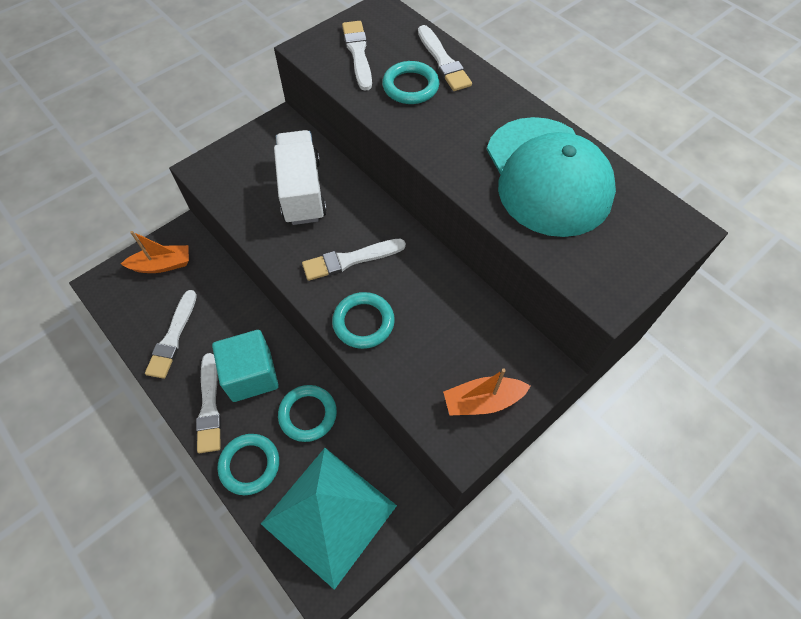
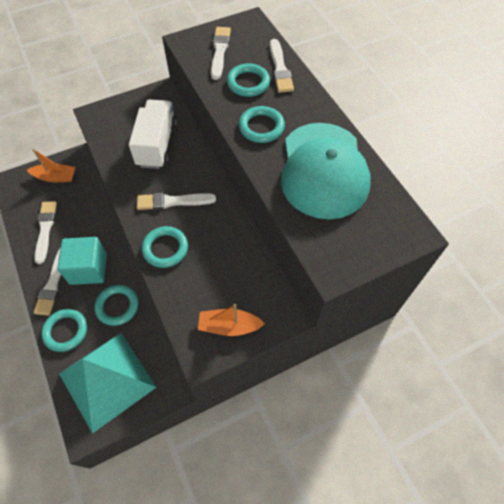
camera: 15 degrees right, 0 degrees up
(173, 337) = (45, 229): white brush -> white brush turned 150 degrees clockwise
(449, 138) = (261, 127): none -> turquoise ring

